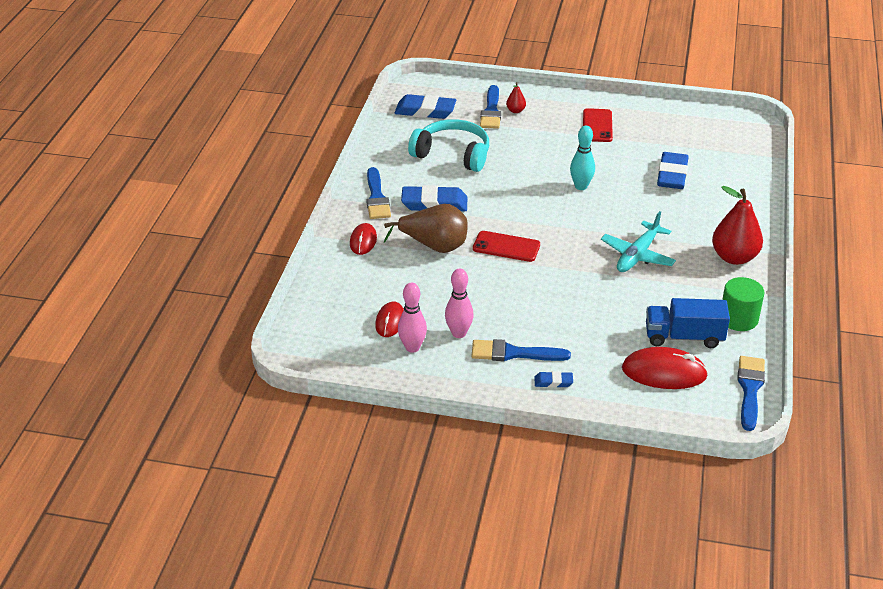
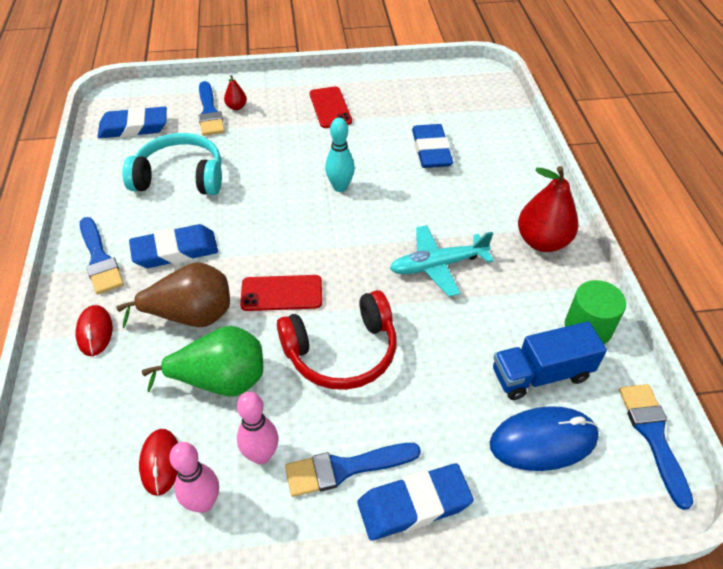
camera: 20 degrees left, 10 degrees up
(444, 288) = (220, 381): none -> green pear
(538, 291) = (342, 352): none -> red headphones
(553, 382) = (414, 504): blue eraser -> blue eraser, size x2.03
(638, 255) = (438, 265): turquoise plane -> turquoise plane turned 60 degrees clockwise
(664, 372) = (543, 441): red mouse -> blue mouse

